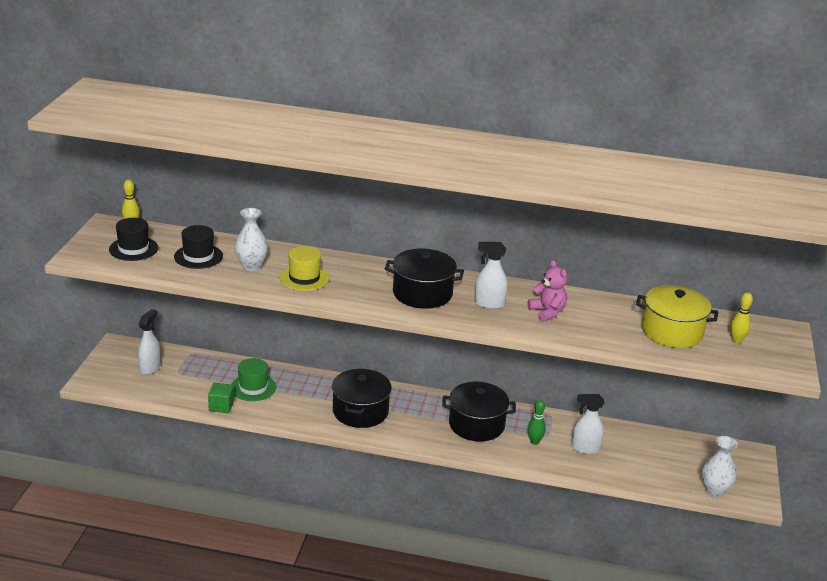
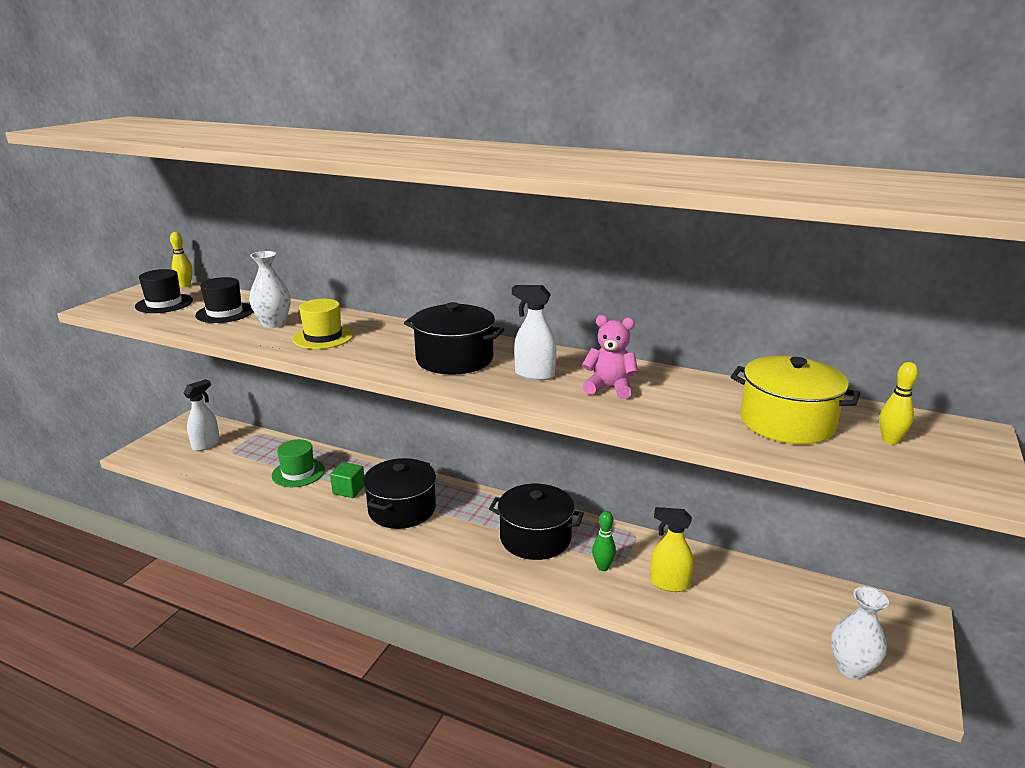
camera: 15 degrees right, 5 degrees down
(221, 406) = (250, 490): green cube -> green cube (349, 490)
(547, 312) = (609, 388): pink teddy bear -> pink teddy bear turned 60 degrees counterclockwise
(585, 449) = (669, 584): white spray bottle -> yellow spray bottle

